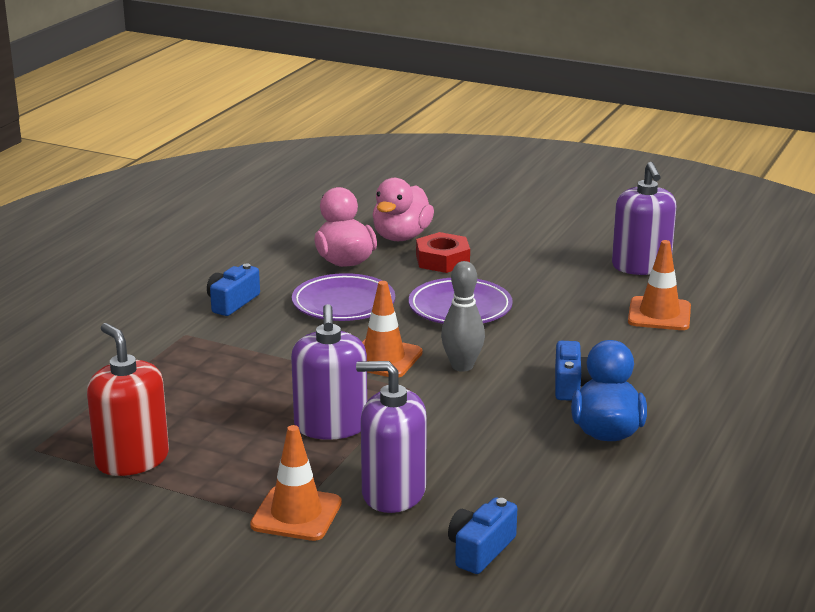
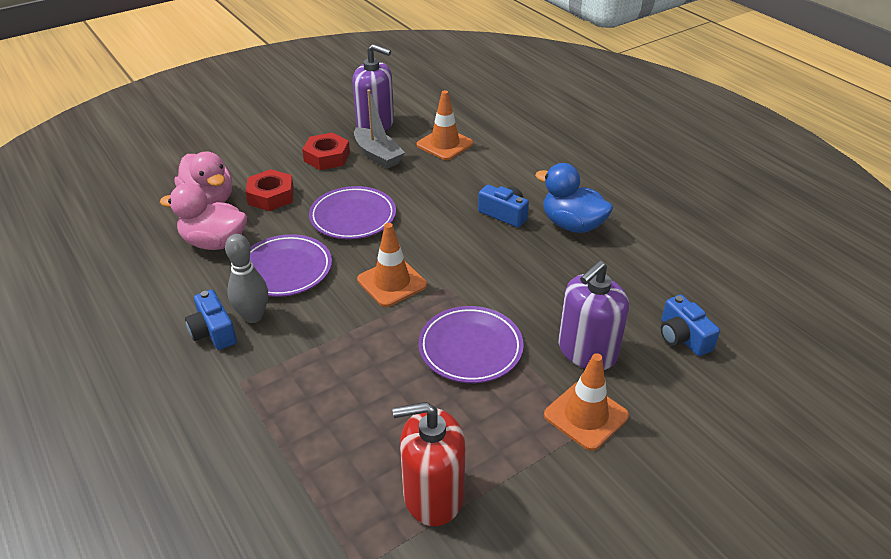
camera: 60 degrees left, 15 degrees up
(330, 426) = (470, 348): purple soap dispenser -> purple plate
(462, 366) = (437, 249): grey bowling pin -> grey bowling pin (253, 316)
(542, 263) = (327, 157): none -> red nut
(583, 286) = (378, 155): none -> grey boat

